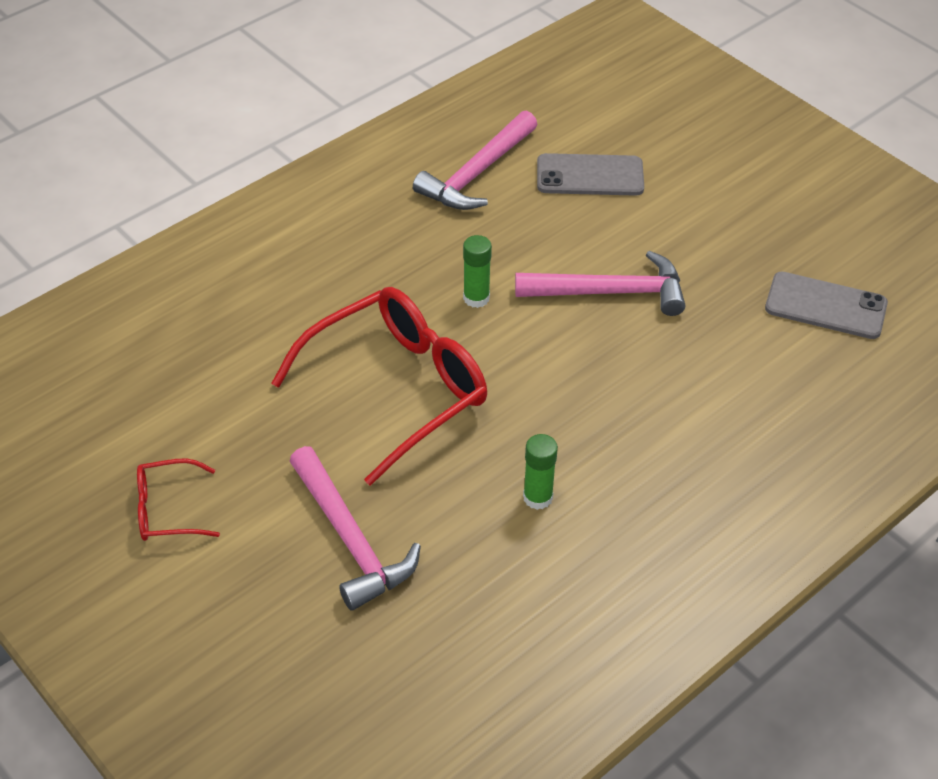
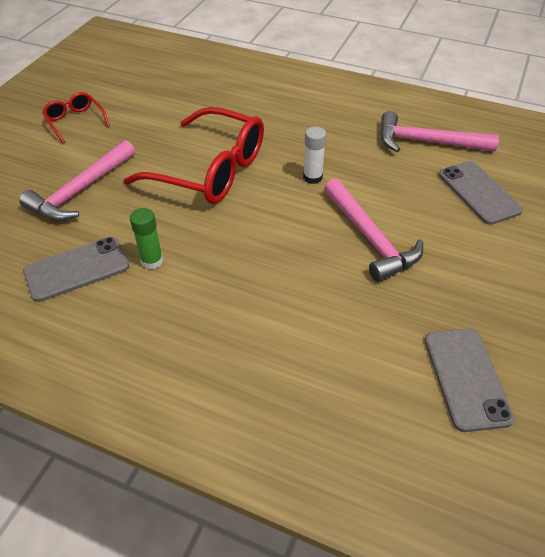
camera: 65 degrees right, 0 degrees up
(476, 298) = (312, 177): green glue stick -> white glue stick
(510, 577) = (77, 269): none -> grey phone

